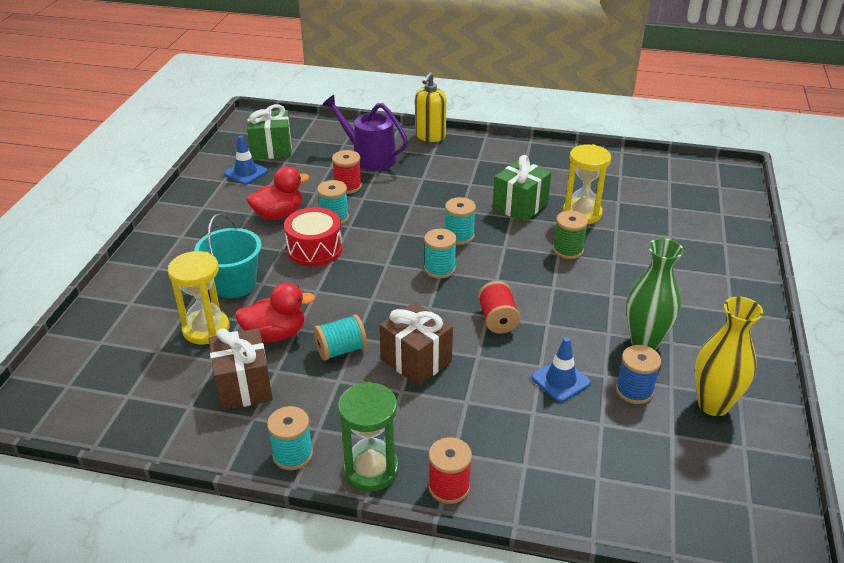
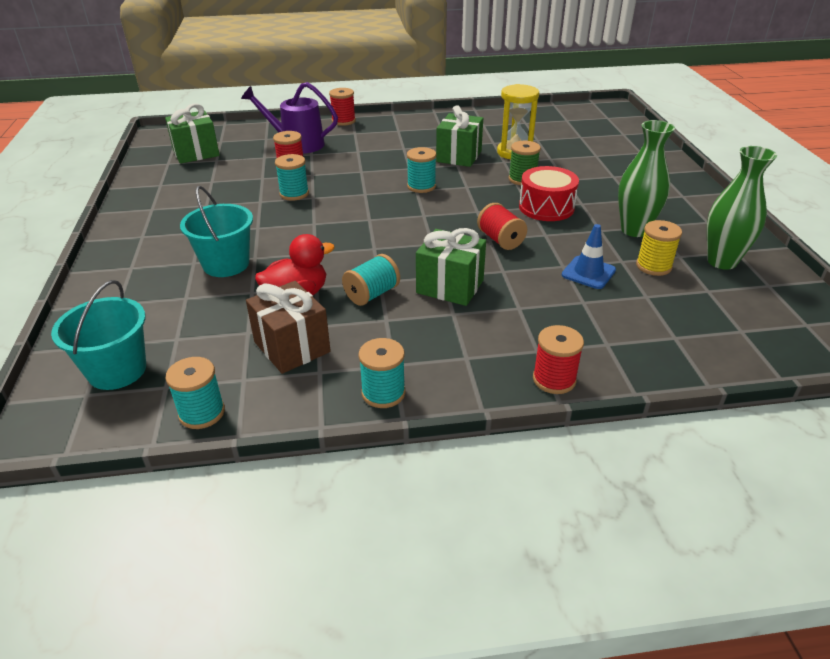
camera: 20 degrees left, 0 degrees up
(99, 370) = (117, 370): none -> turquoise bucket
(206, 329) = (219, 307): yellow hourglass -> none
(246, 173) = (181, 174): blue traffic cone -> none
(278, 214) = (236, 201): red duck -> none
(314, 249) = (291, 220): red drum -> red drum (546, 207)
(371, 469) = (470, 385): green hourglass -> none
(416, 360) = (450, 286): brown gift -> green gift
(430, 136) = (343, 121): yellow soap dispenser -> red spool
(439, 269) = (421, 213): turquoise spool -> turquoise spool (202, 413)
(634, 390) = (653, 266): blue spool -> yellow spool
(713, 404) = (722, 261): yellow vase -> green vase

